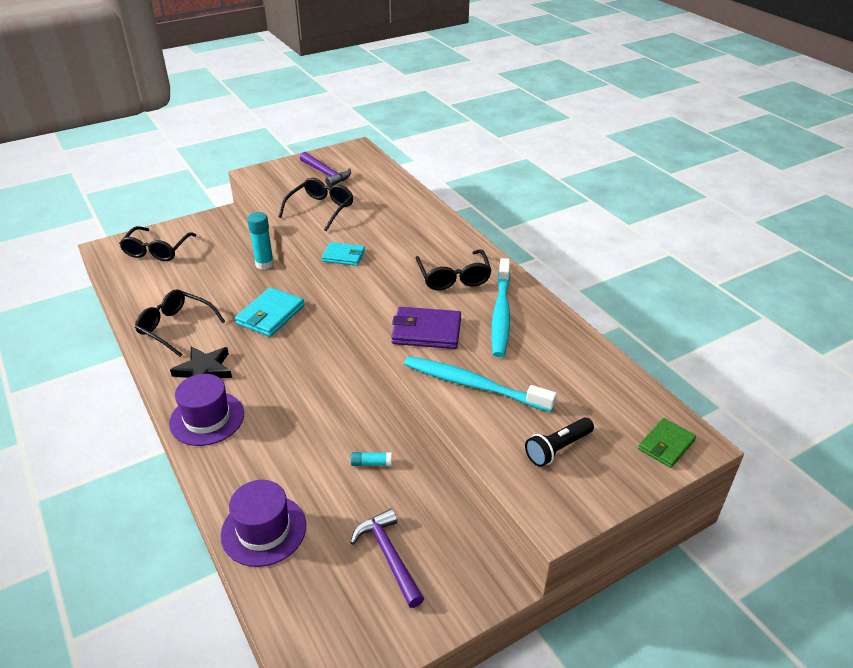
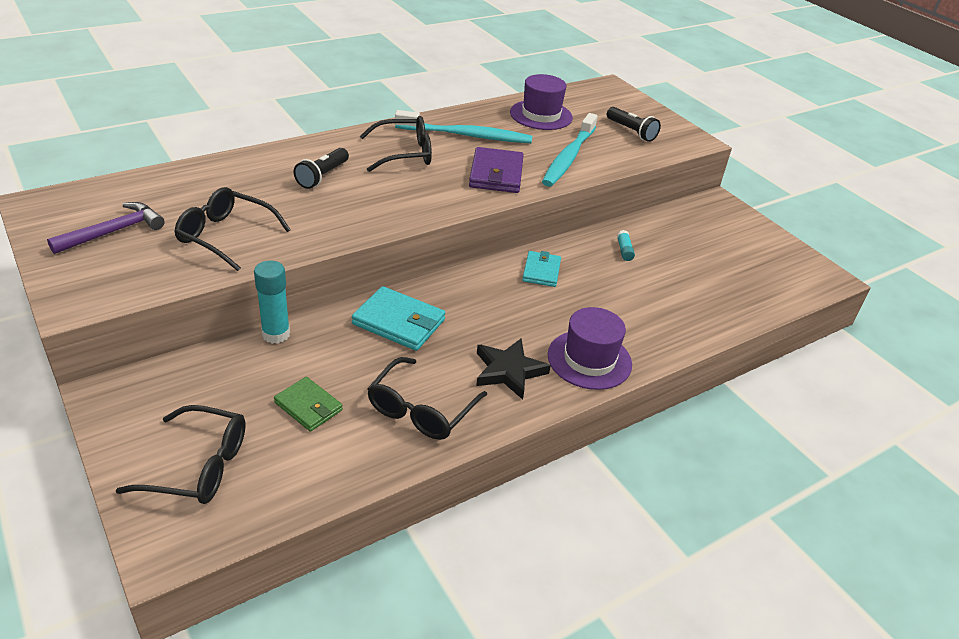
camera: 95 degrees left, 0 degrees up
(264, 530) = (717, 309): purple hat -> purple hat (541, 115)
(343, 256) = (351, 219): turquoise wallet -> turquoise wallet (541, 271)
(389, 556) = (715, 244): purple hammer -> none
(406, 239) = (322, 176): none -> black flashlight
(666, 445) = (614, 95): green wallet -> green wallet (308, 406)

